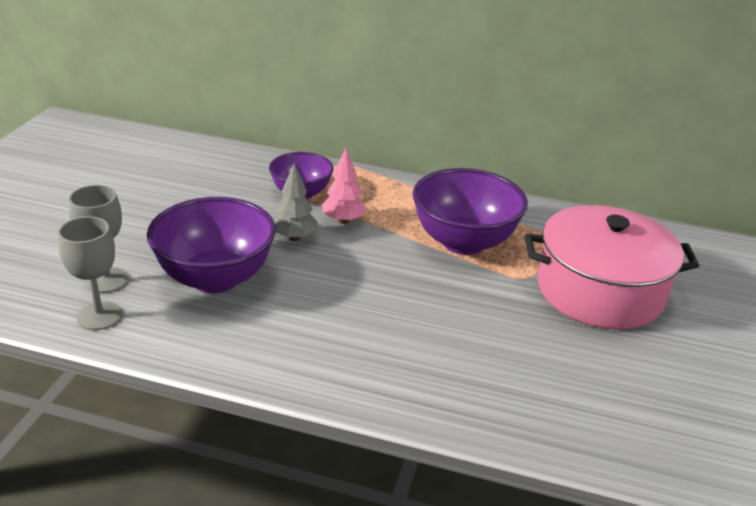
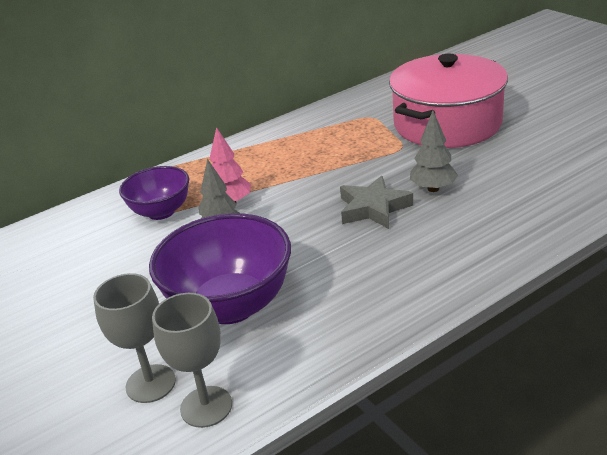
camera: 45 degrees left, 0 degrees up
(408, 299) = (373, 208): none -> grey star
(463, 242) = (329, 156): purple bowl -> none
(474, 323) = (433, 188): none -> grey tree

